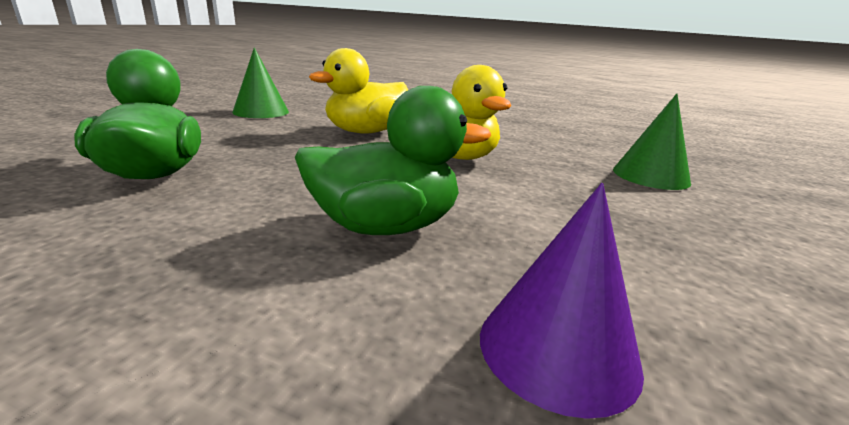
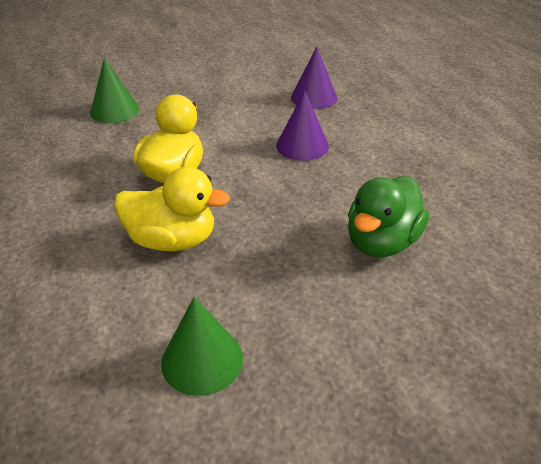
camera: 130 degrees left, 15 degrees up
(385, 226) = (302, 146): green duck -> purple cone

